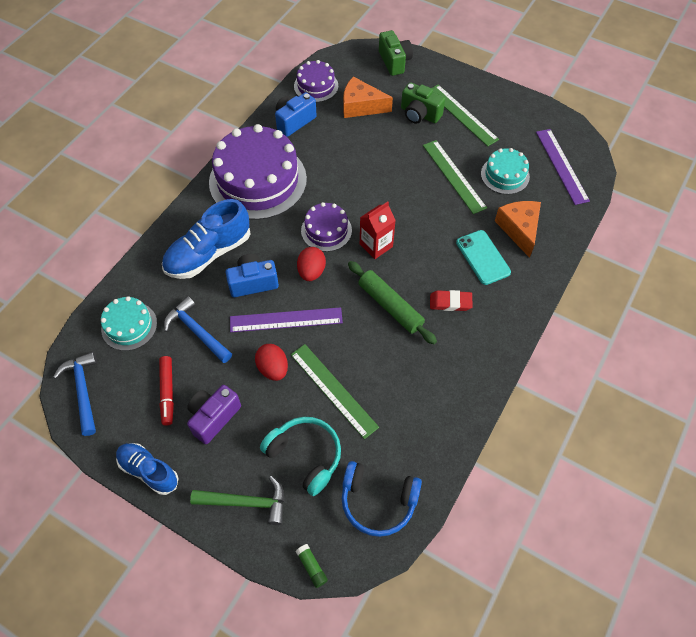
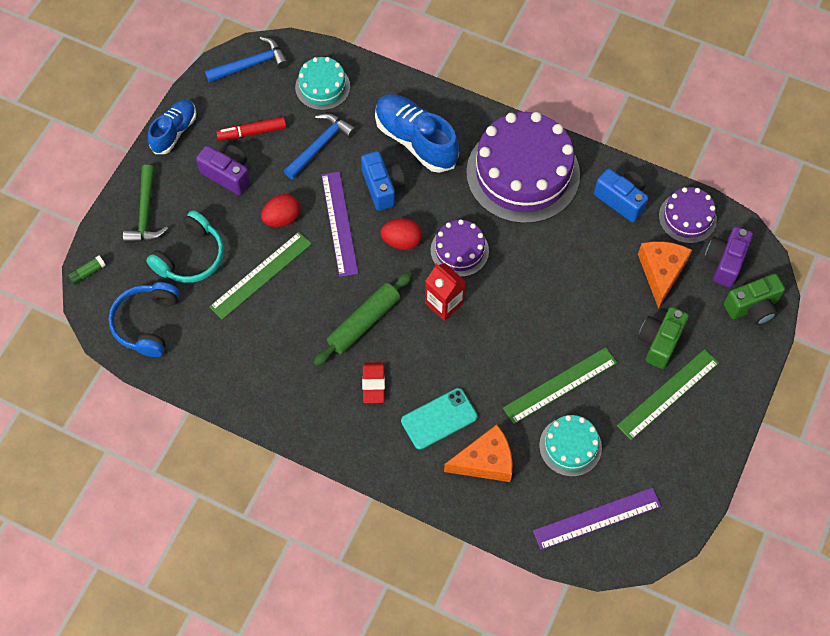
camera: 85 degrees right, 5 degrees up
(356, 71) = (724, 262): none -> purple camera

